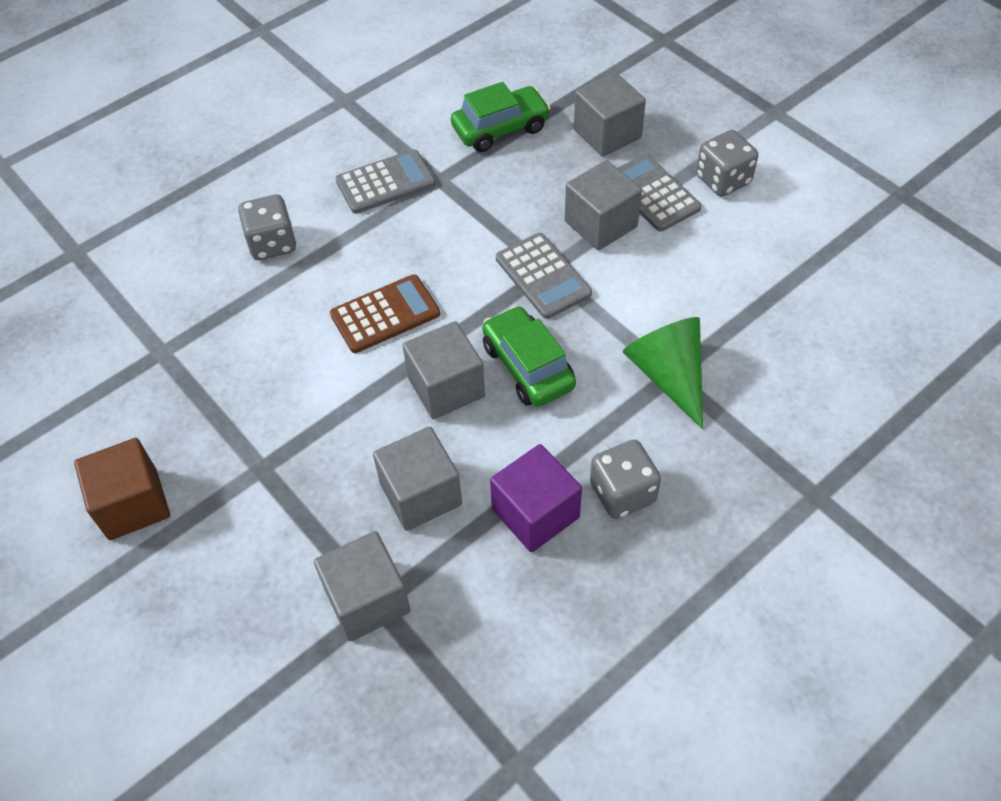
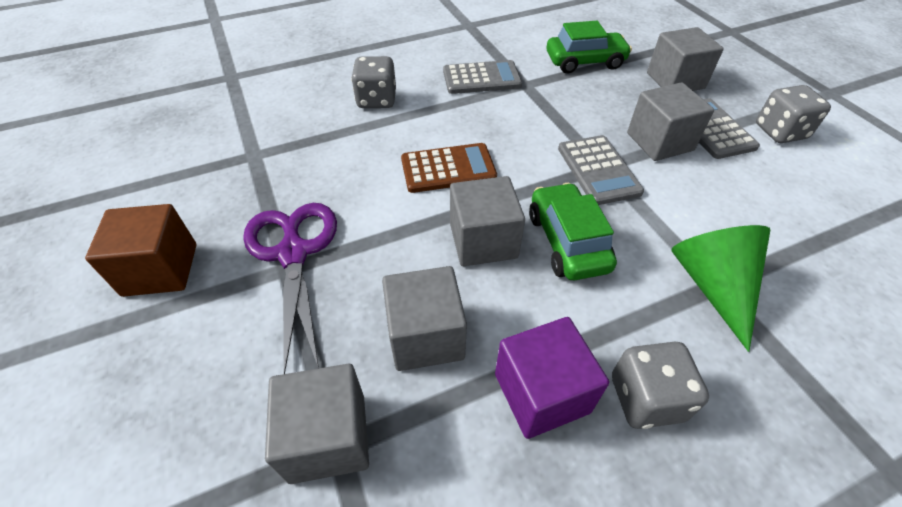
camera: 15 degrees right, 5 degrees down
(261, 451) = (293, 253): none -> purple scissors

